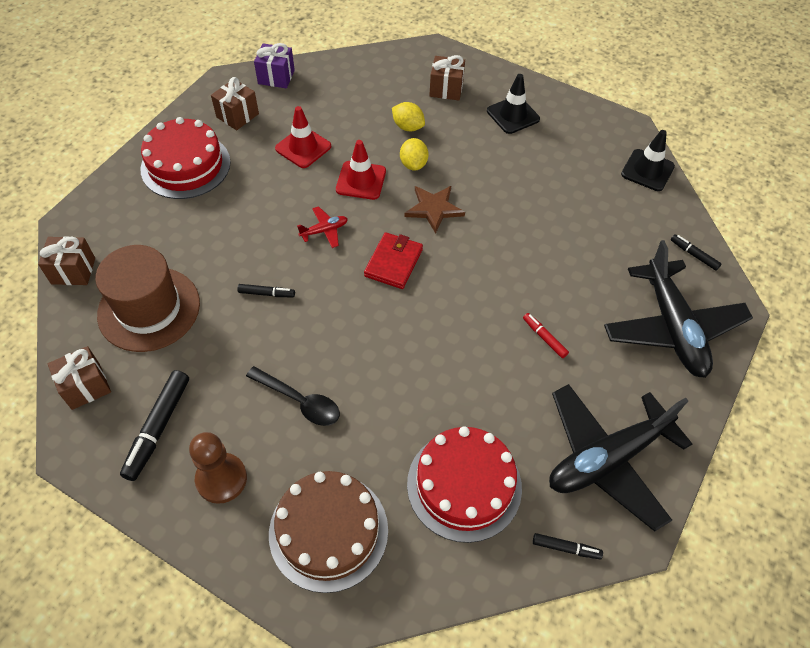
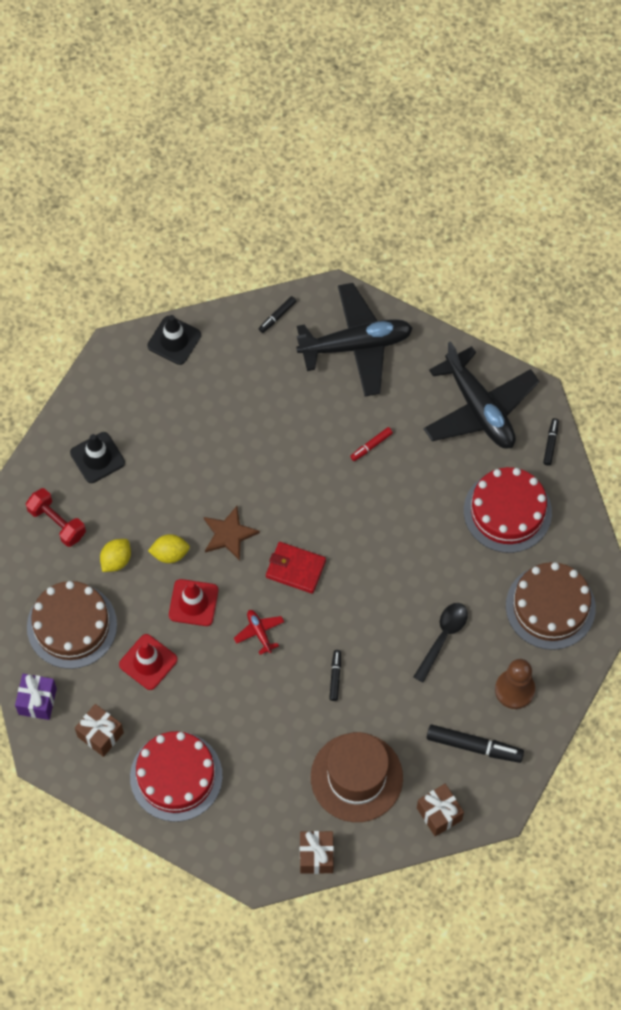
camera: 90 degrees left, 10 degrees up
(345, 98) = (72, 625): none -> brown cake
(446, 89) = (57, 522): brown gift -> red dumbbell

